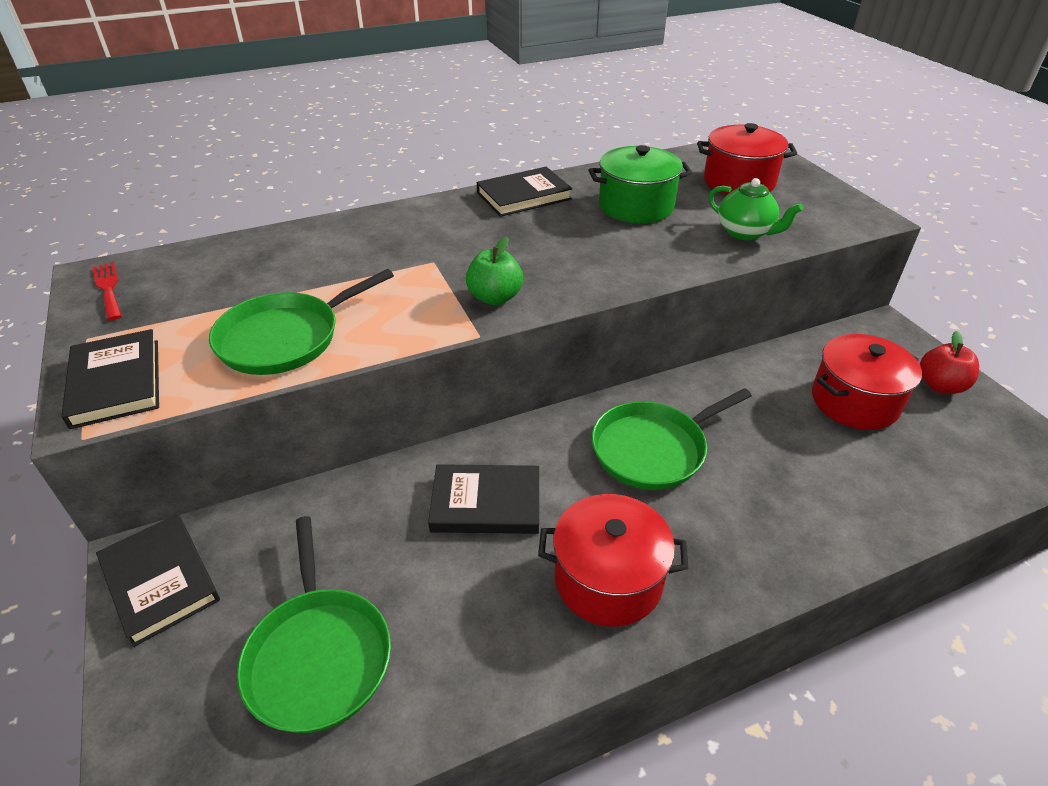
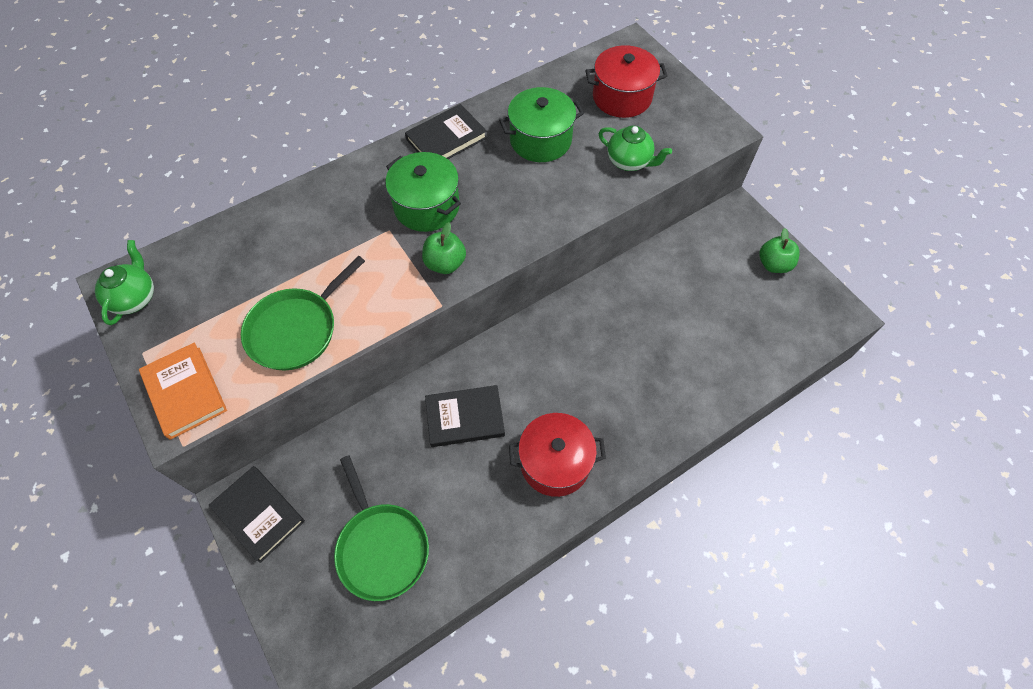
camera: 10 degrees left, 20 degrees up
(108, 288) = (135, 298): red fork -> green teapot
(116, 382) = (185, 392): black book -> orange book
(485, 246) = (426, 206): none -> green pot
(653, 449) = (574, 353): green pan -> none
(854, 401) = (713, 288): red pot -> none
(940, 385) = (773, 264): red apple -> green apple

